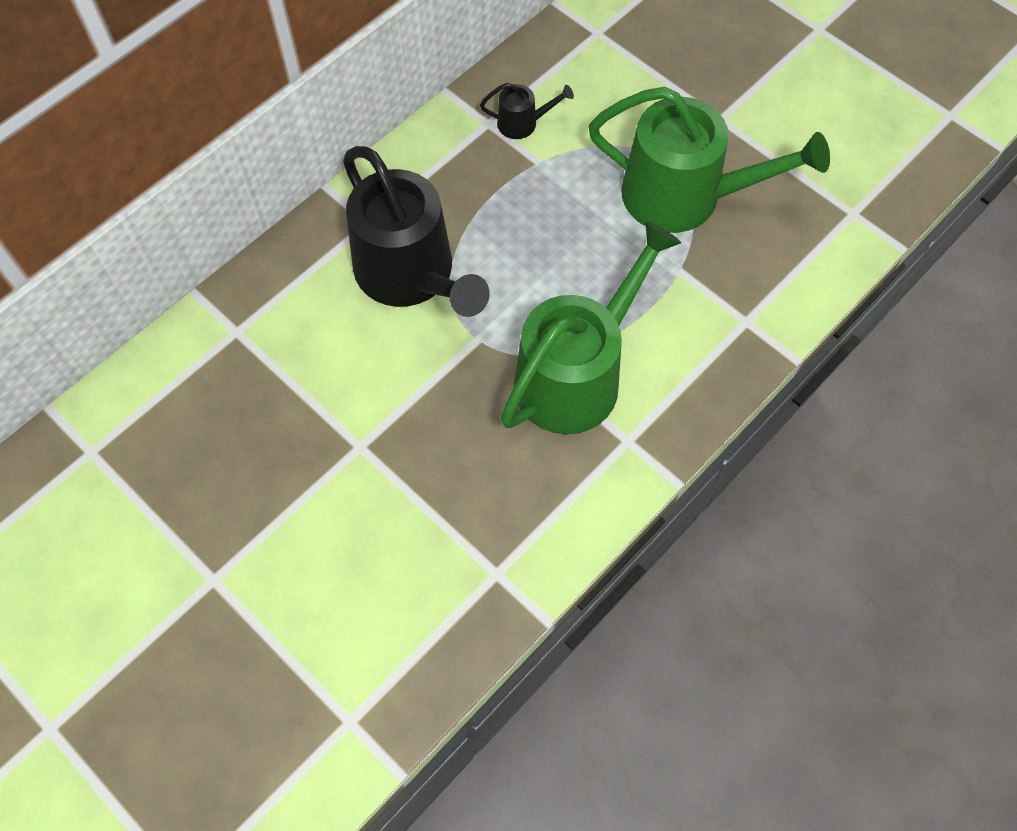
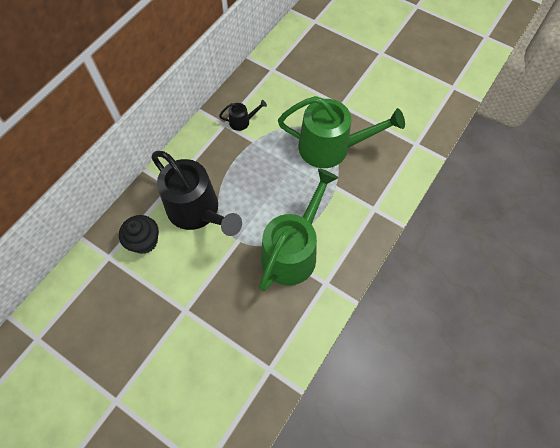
camera: 10 degrees left, 0 degrees up
(305, 314) = (144, 241): none -> black cupcake

